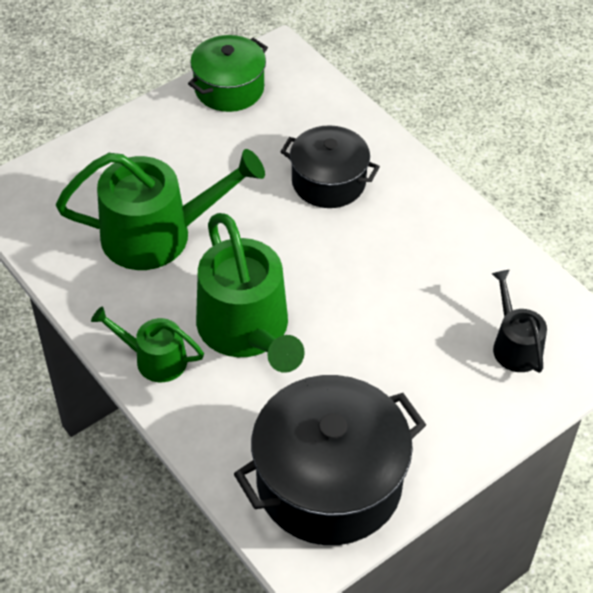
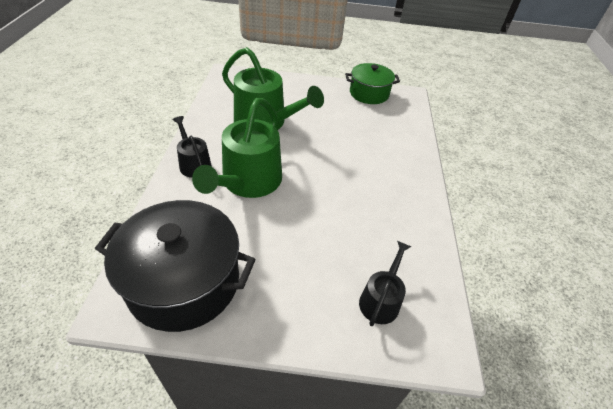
camera: 40 degrees right, 5 degrees down
(155, 359) = (194, 164): green watering can -> black watering can
(328, 182) = (370, 151): black pot -> none

